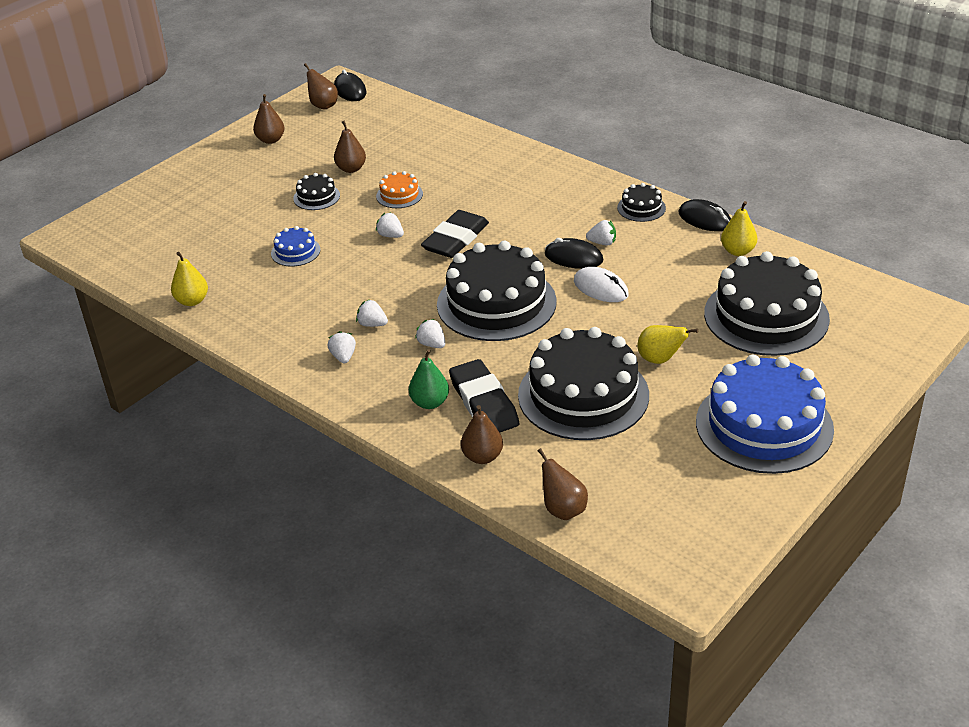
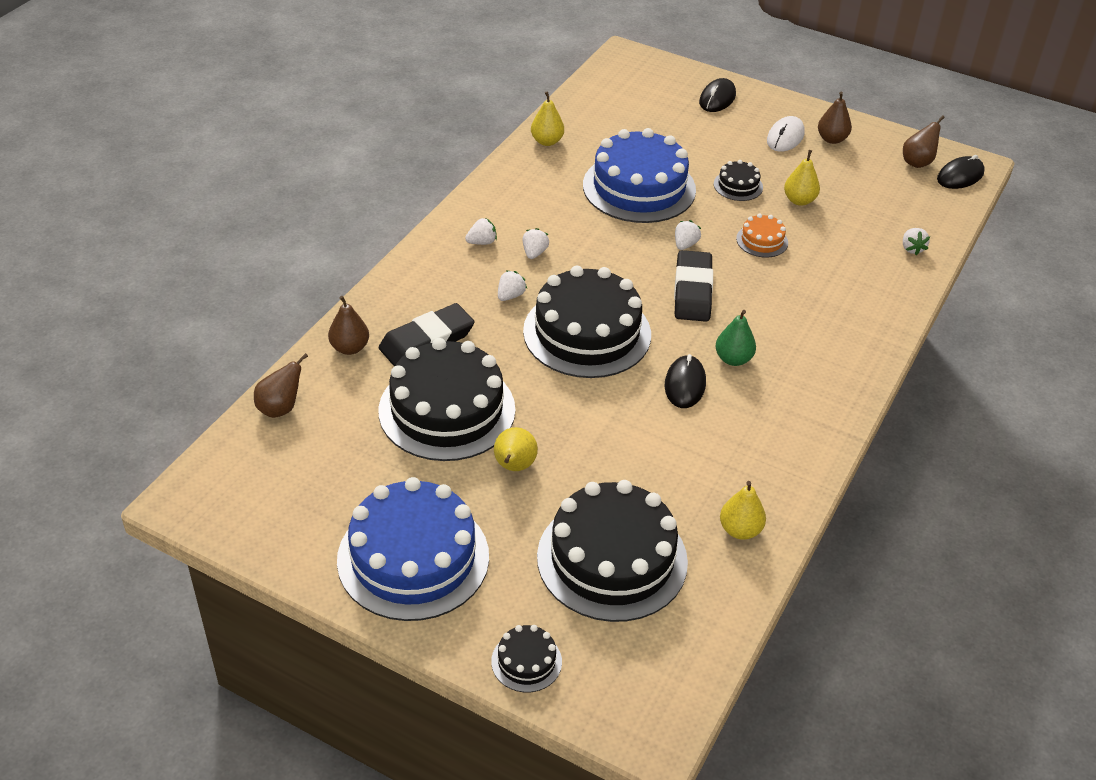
camera: 75 degrees right, 5 degrees up
(295, 251) = (639, 187): blue cake -> blue cake, size x2.28
(351, 169) = (799, 200): brown pear -> yellow pear
(430, 403) = (423, 305): green pear -> green pear (733, 359)
(455, 239) = (692, 291): black eraser -> black eraser turned 75 degrees clockwise
(601, 288) = (632, 411): white mouse -> white mouse (785, 137)
(602, 243) = (721, 406): white strawberry -> white strawberry (912, 249)
(641, 208) = (805, 436): black cake -> black cake (526, 661)
(705, 219) = (801, 496): black mouse -> black mouse (717, 98)

